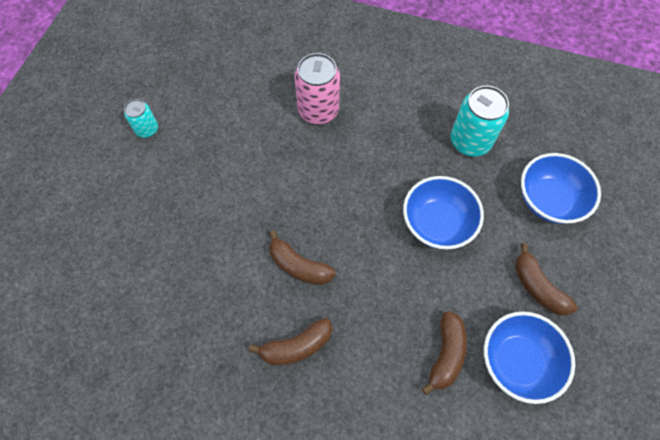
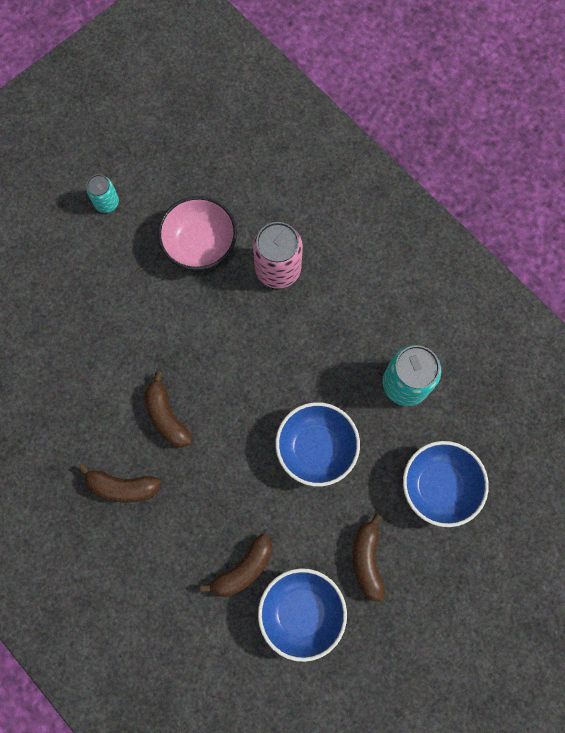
camera: 30 degrees right, 10 degrees up
(244, 123) = (200, 244): none -> pink bowl

